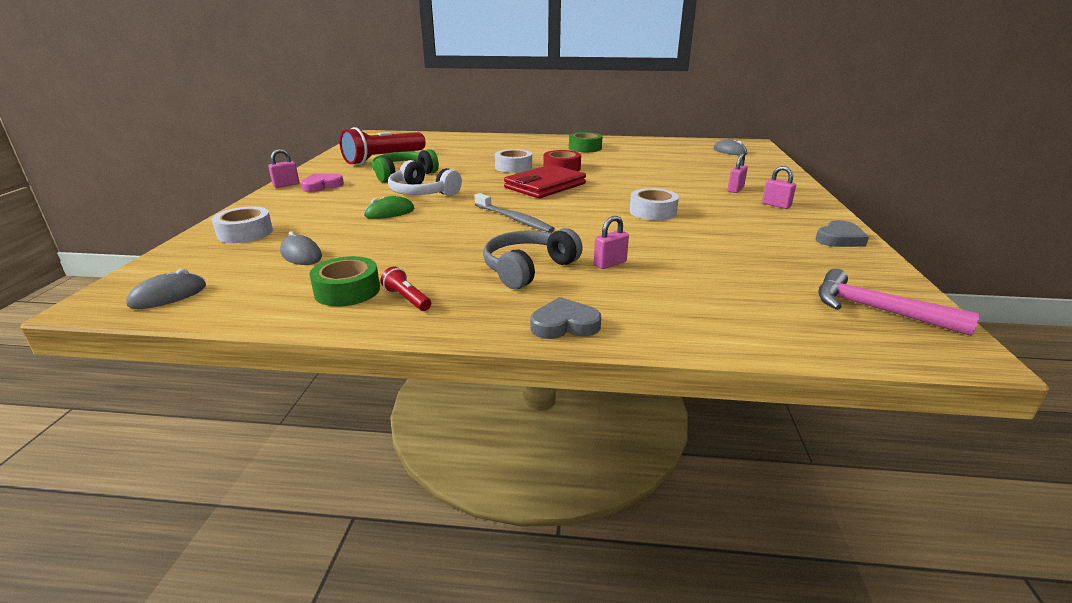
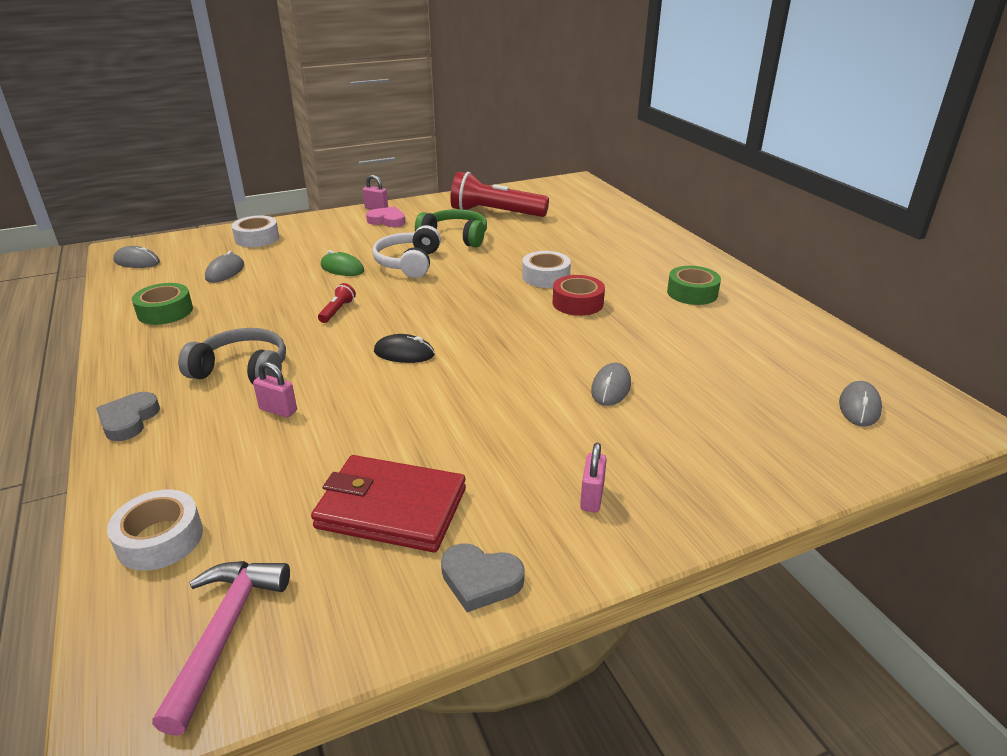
camera: 60 degrees right, 5 degrees up
(407, 299) = (158, 338): red flashlight -> red flashlight (337, 311)
(514, 219) = (370, 327): grey toothbrush -> none
(545, 186) = (496, 312): red wallet -> red wallet (391, 508)
(564, 325) = (129, 420): grey heart -> grey heart turned 135 degrees counterclockwise
(570, 216) = (404, 353): none -> black mouse
(652, 212) = (465, 400): white tape -> white tape (160, 539)
(671, 181) = (611, 388): none -> grey mouse
(735, 189) = (633, 448): pink padlock -> none

